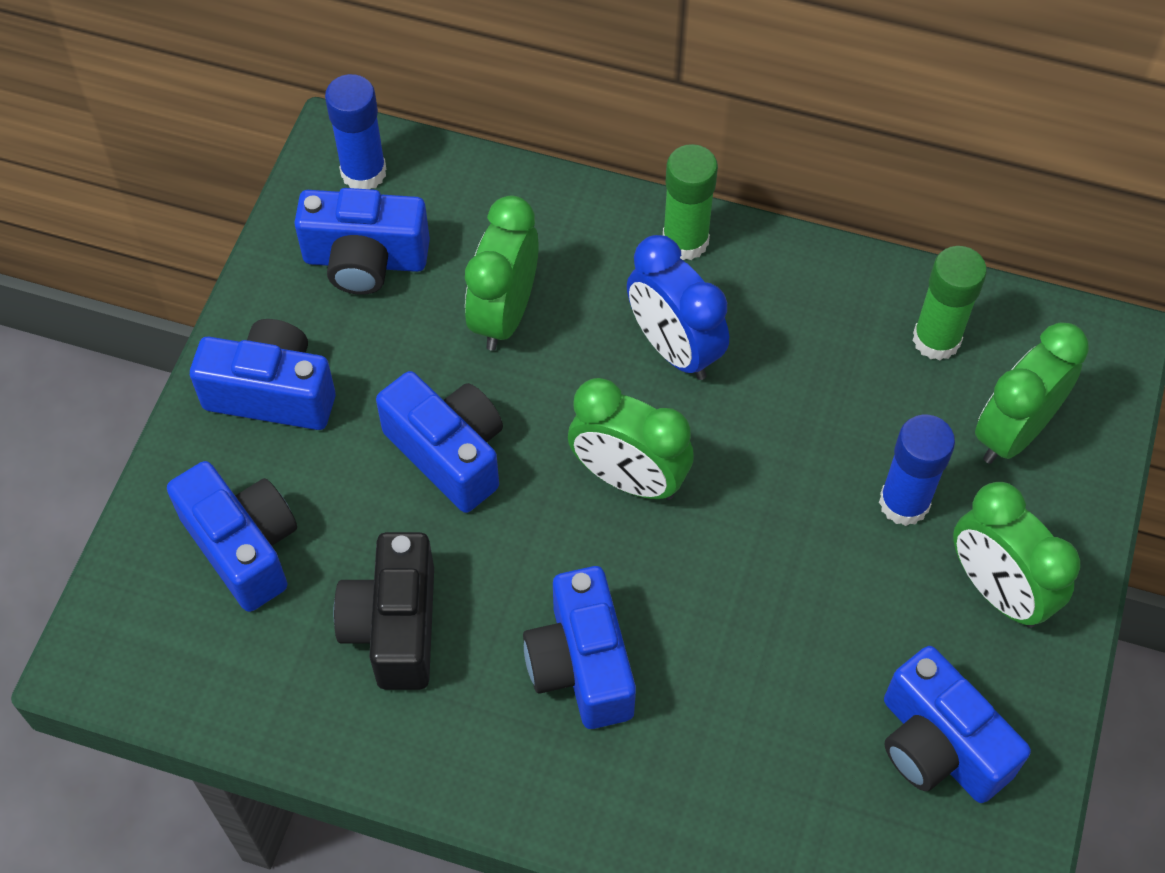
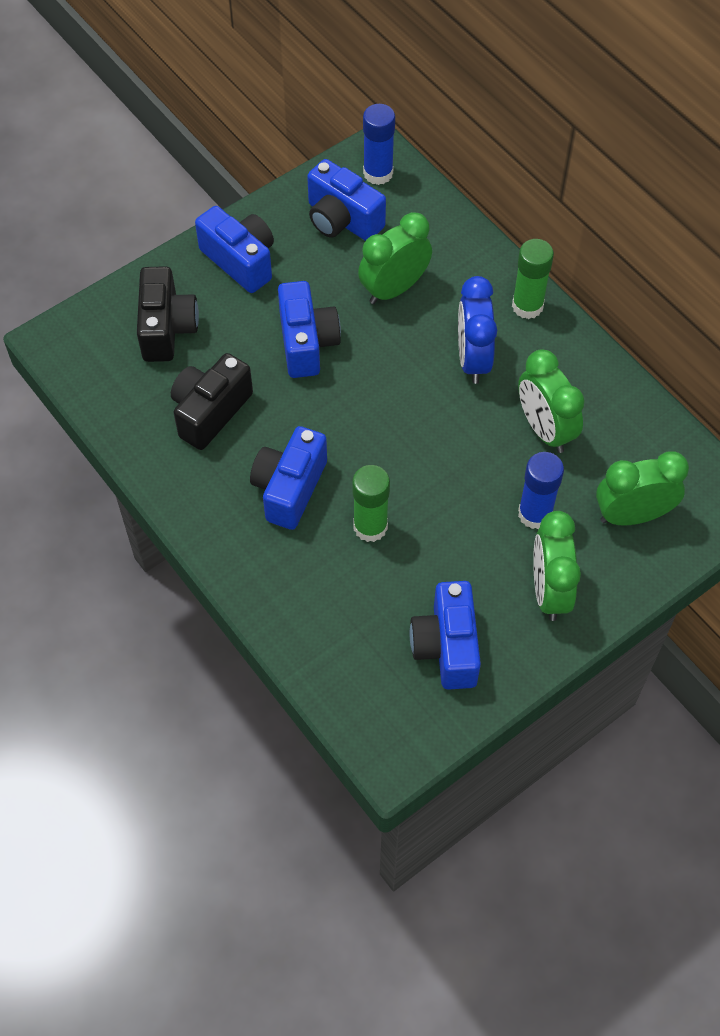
camera: 35 degrees right, 0 degrees up
(244, 547) = (167, 328): blue camera -> black camera
(628, 478) = (391, 411): green clock -> green clock (544, 429)
(936, 339) = (629, 440): green glue stick -> green glue stick (370, 527)

